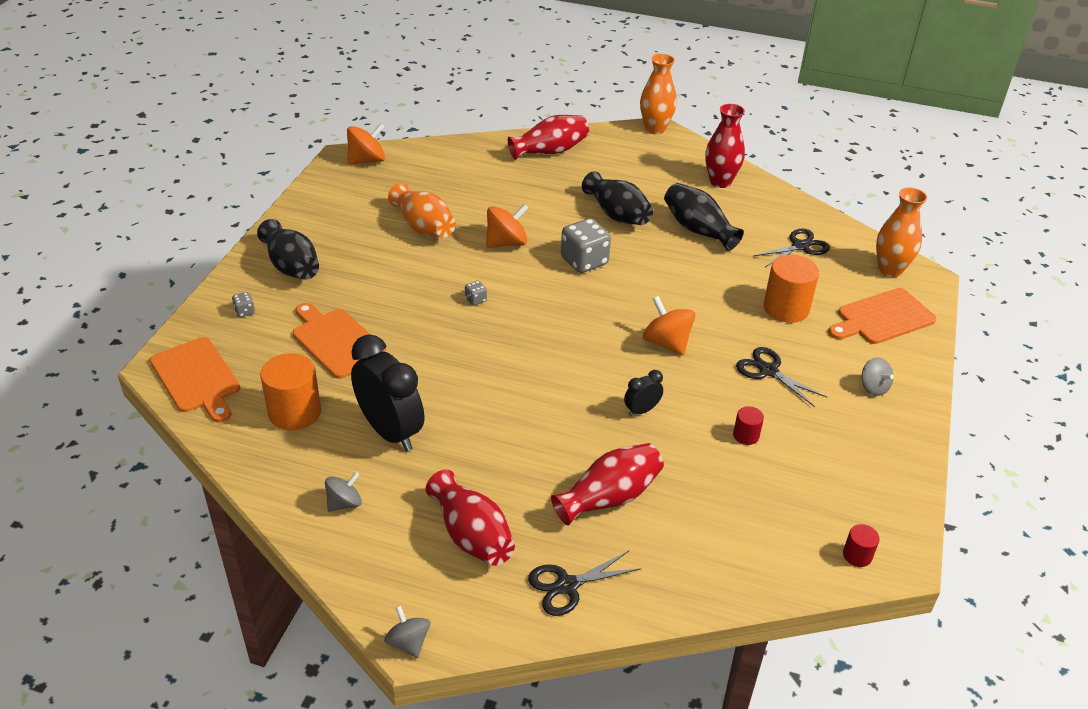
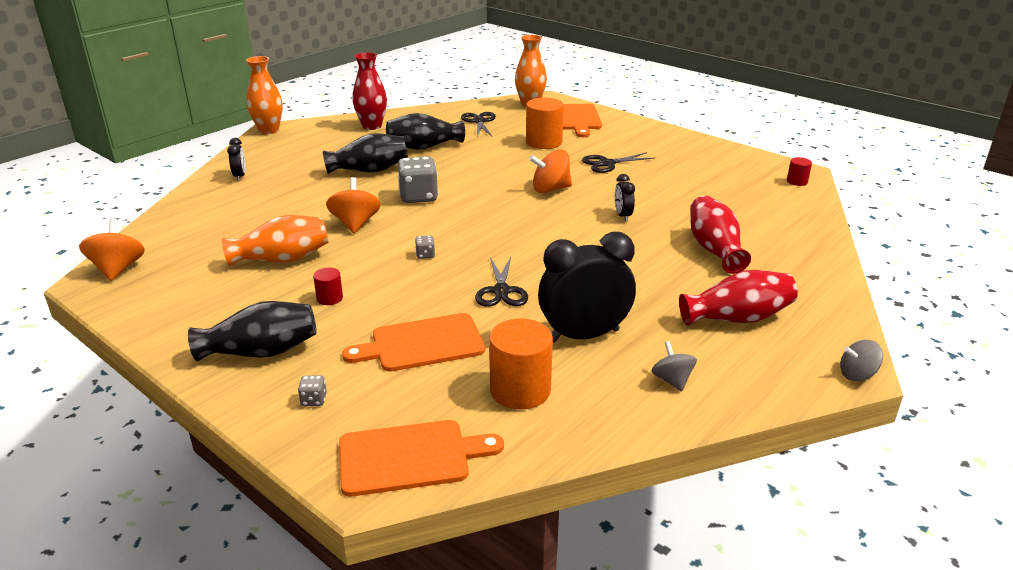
camera: 65 degrees left, 10 degrees down
(550, 151) = (240, 176): red vase -> black clock
(567, 586) = (804, 287): black scissors -> black scissors (501, 291)
(746, 435) = (670, 187): red cylinder -> red cylinder (329, 298)
(873, 387) = (644, 138): grey spinning top -> none

